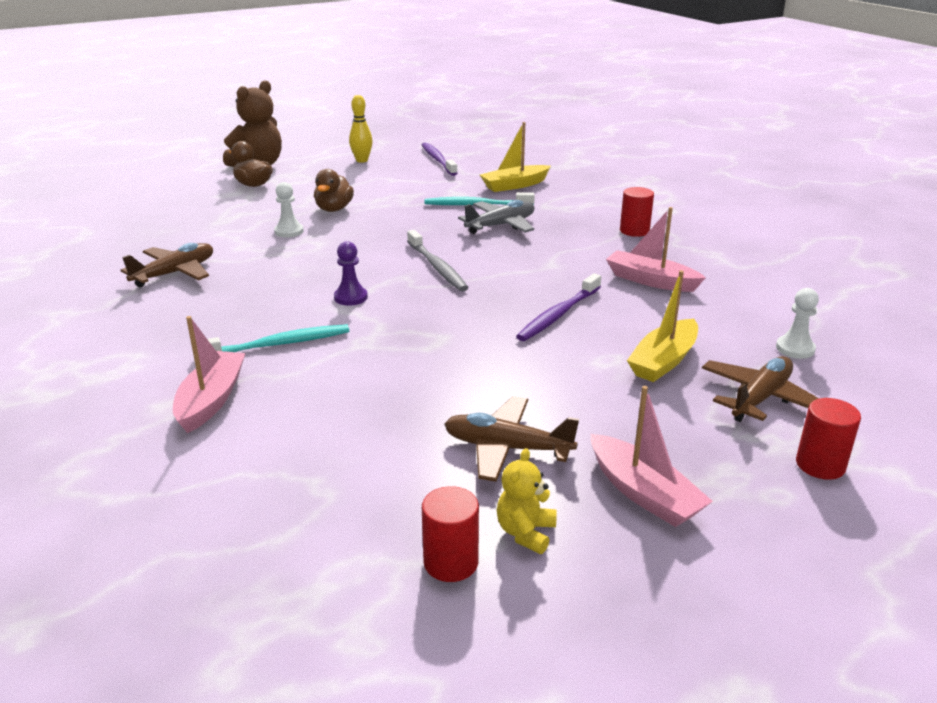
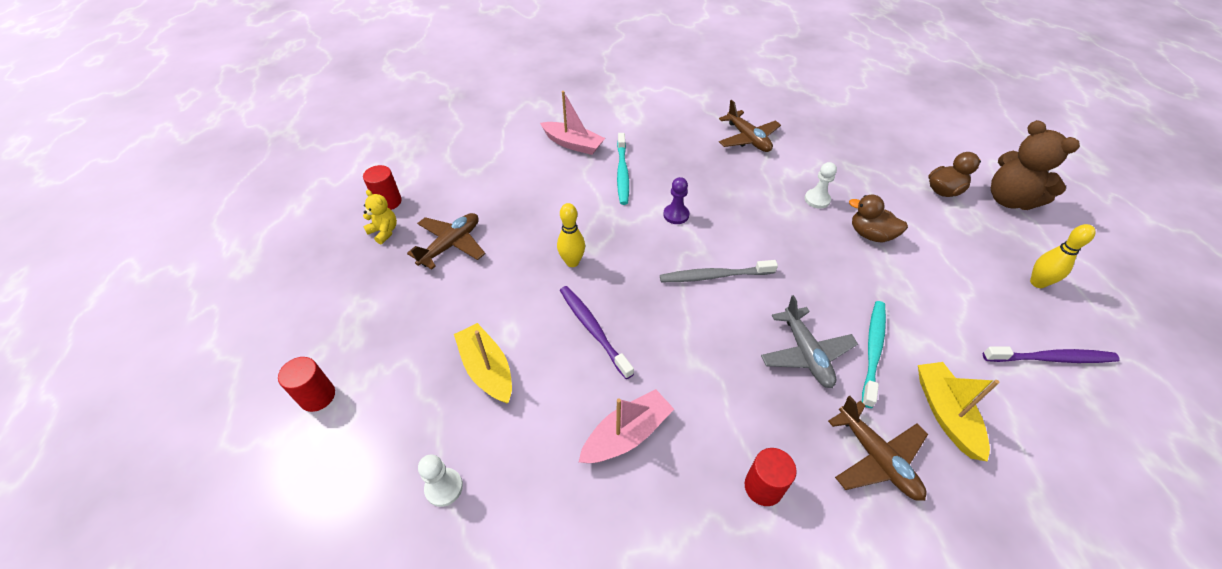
camera: 110 degrees right, 20 degrees up
(472, 346) = (572, 262): none -> yellow bowling pin
(643, 493) = (371, 289): pink boat -> none
(760, 398) = (402, 407): brown plane -> brown plane (876, 458)

